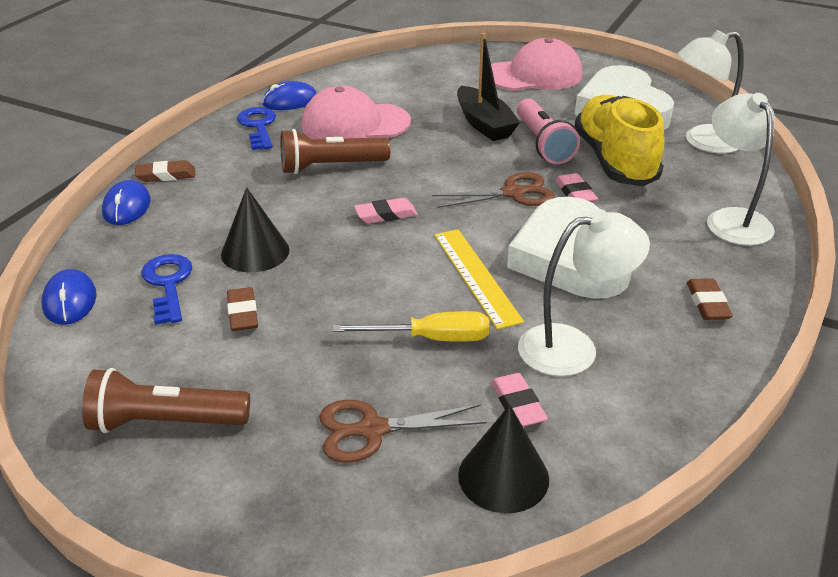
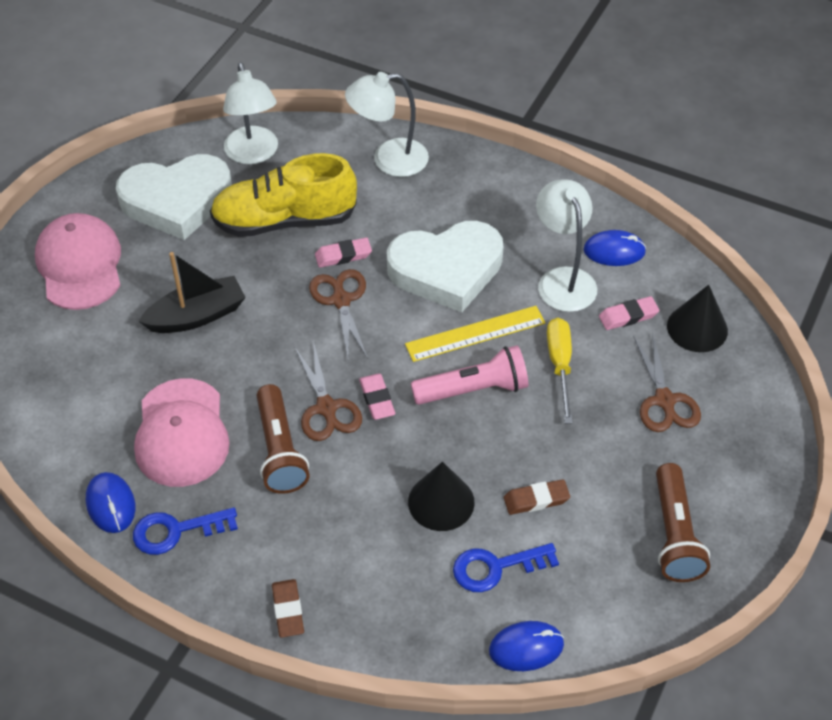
camera: 90 degrees left, 15 degrees up
(127, 207) = (356, 636): blue mouse -> blue mouse (614, 251)
(376, 188) = (326, 408): none -> brown scissors
(543, 143) = (245, 271): pink flashlight -> pink flashlight (473, 389)
(707, 303) = (505, 196): brown eraser -> none

